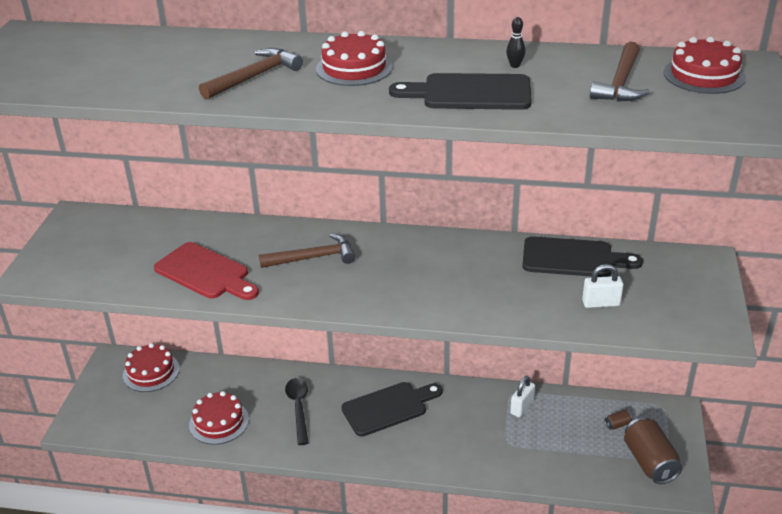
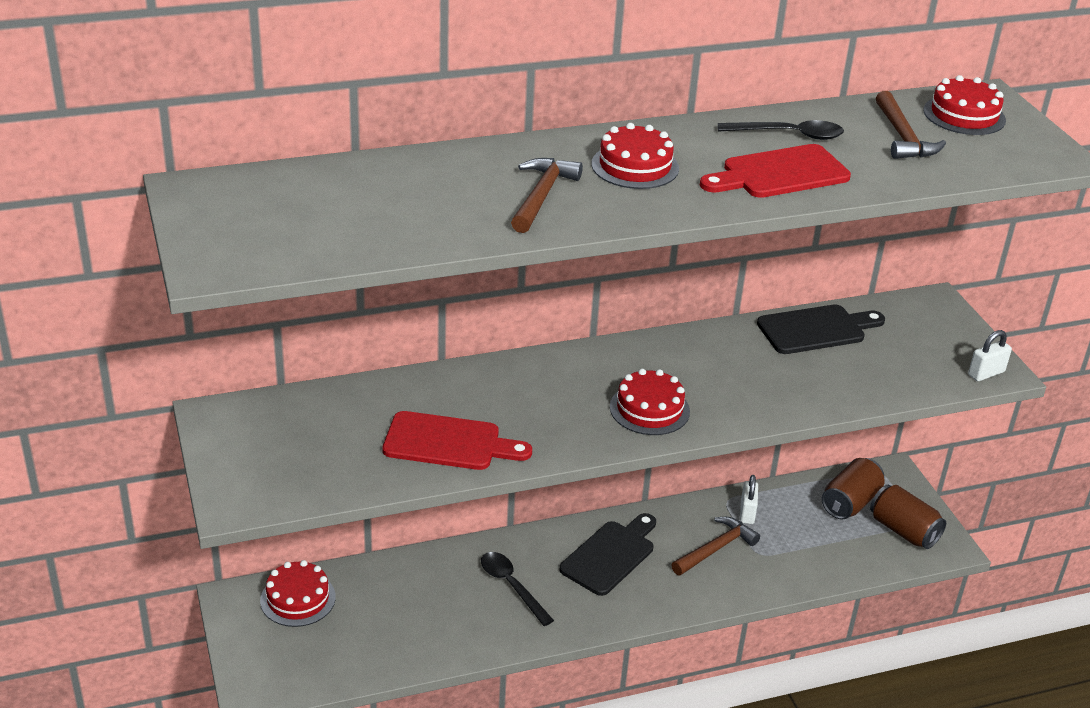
camera: 30 degrees left, 0 degrees up
(219, 422) = (430, 630): red cake -> red cake (649, 409)
(313, 258) = (554, 394): brown hammer -> brown hammer (715, 549)
(470, 93) = (779, 174): black cutting board -> red cutting board
(515, 65) = (789, 135): black bowling pin -> black spoon
(601, 303) = (878, 369): white padlock -> white padlock (986, 373)
(617, 424) = (850, 502): brown can -> brown can, size x2.42

